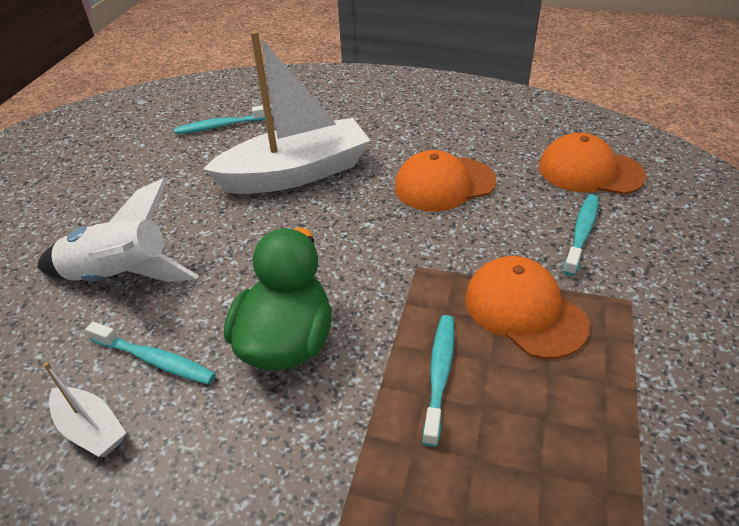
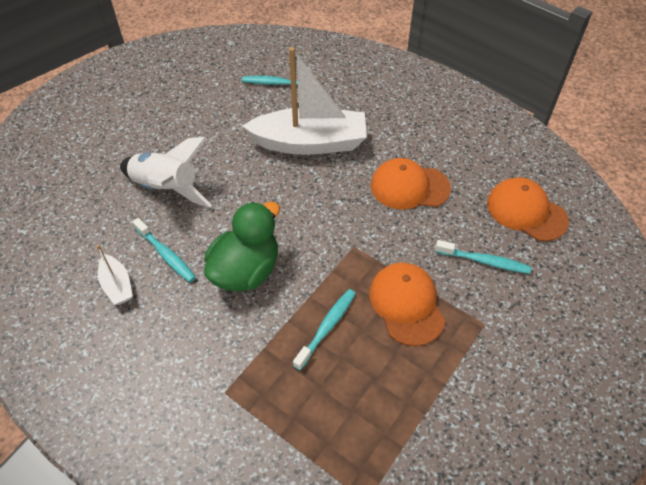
camera: 20 degrees right, 10 degrees up
(581, 233) = (484, 261): turquoise toothbrush -> turquoise toothbrush turned 60 degrees clockwise

